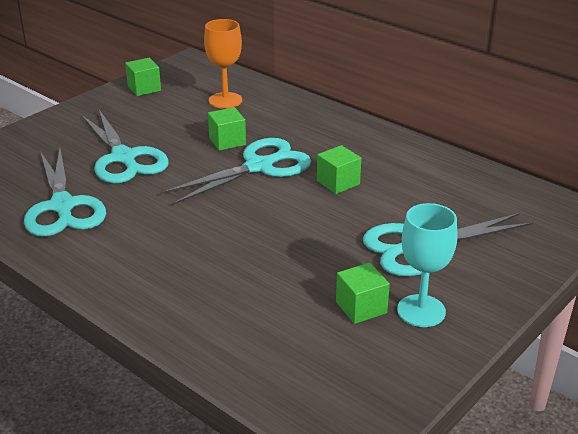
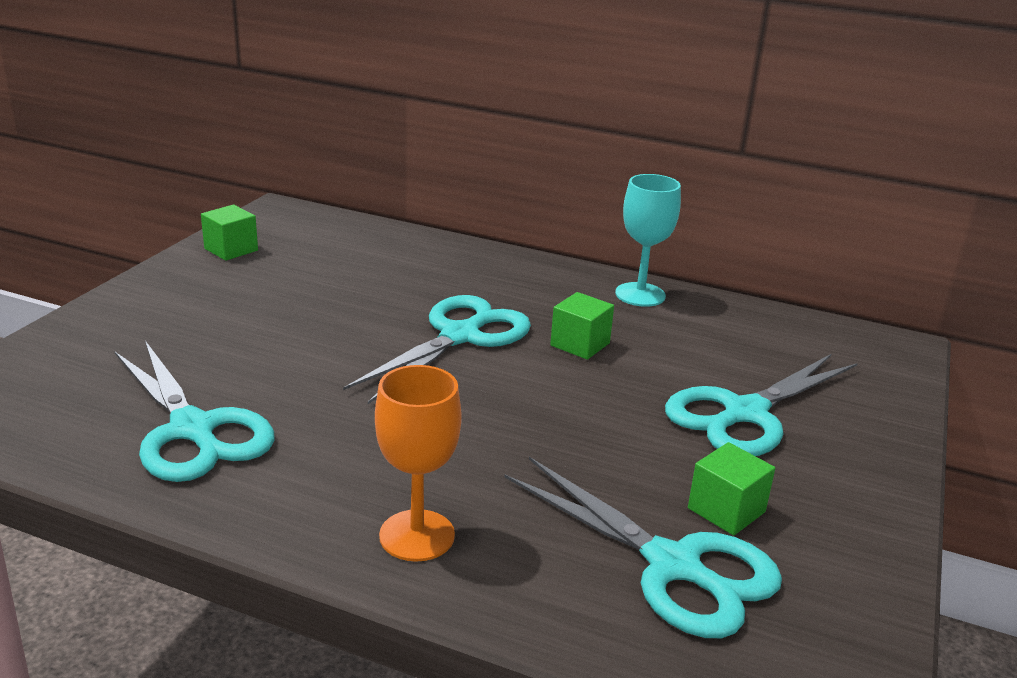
camera: 20 degrees left, 5 degrees down
(123, 158) = (253, 347): turquoise scissors -> turquoise scissors (673, 566)
(225, 100) = (359, 255): orange goblet -> orange goblet (417, 535)
(227, 141) = (394, 307): green cube -> none
(421, 311) = (806, 501): turquoise goblet -> turquoise goblet (640, 295)

